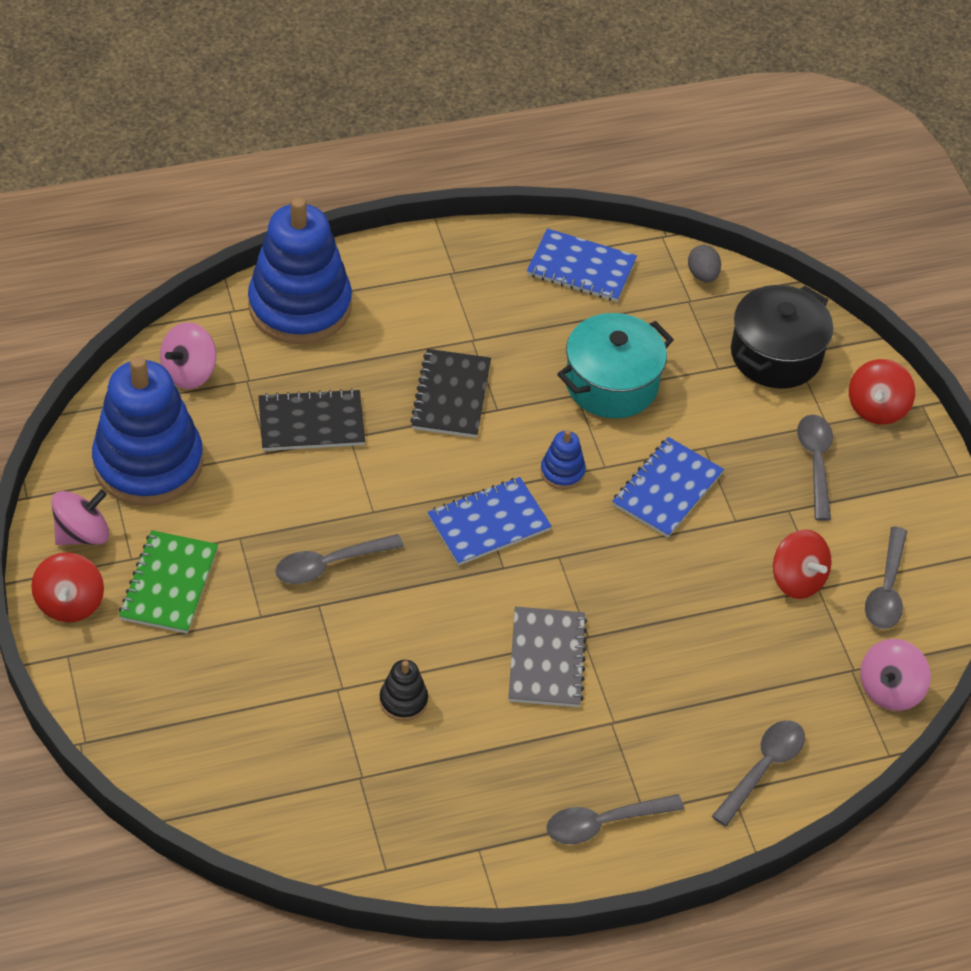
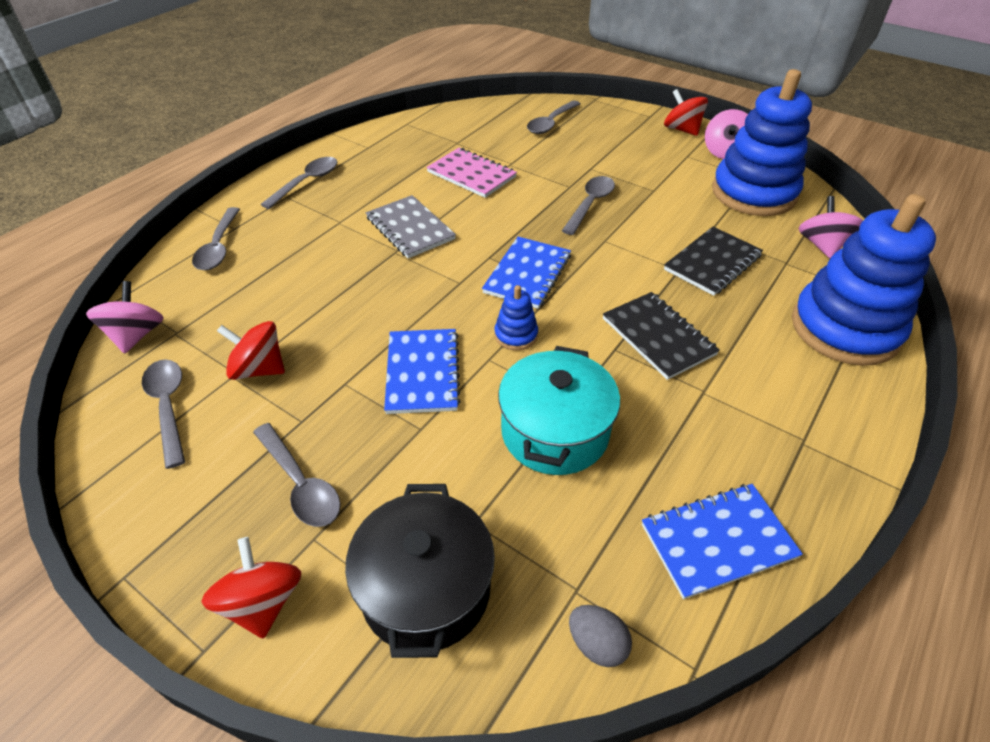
camera: 145 degrees right, 5 degrees down
(169, 584) = (653, 156): green notebook -> none
(204, 732) = (551, 123): none -> grey spoon
(403, 701) = (471, 174): black stacking toy -> pink notebook

